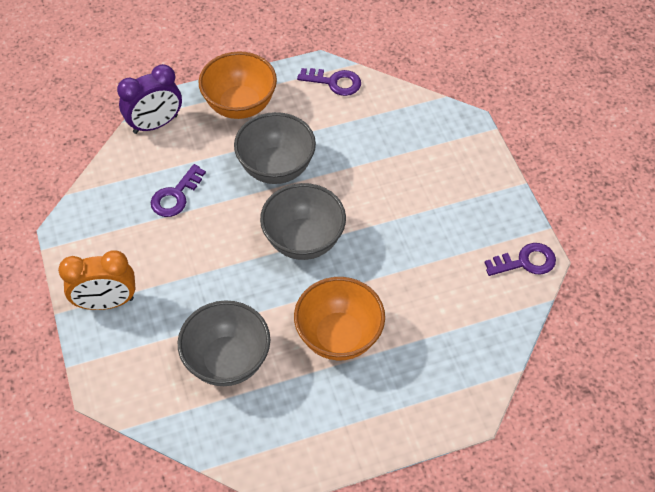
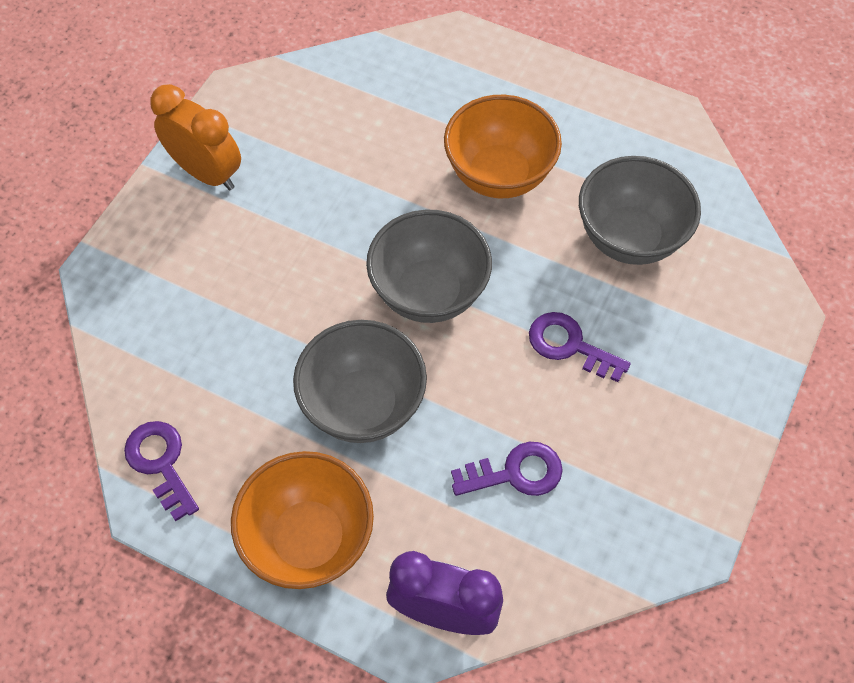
camera: 135 degrees left, 5 degrees up
(106, 303) = (708, 401): orange clock -> orange clock (207, 173)
(525, 262) = (250, 99): purple key -> purple key (569, 345)

